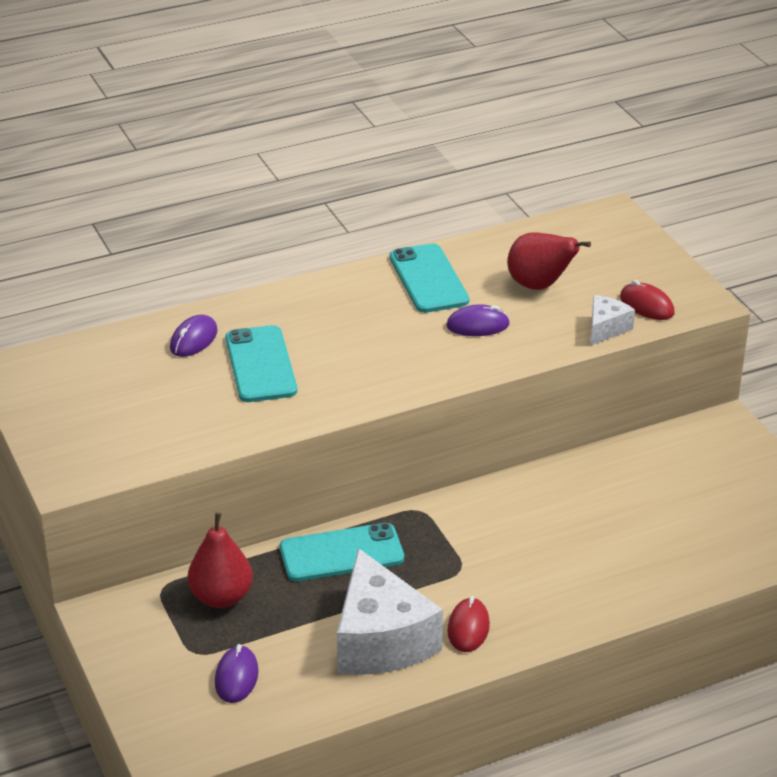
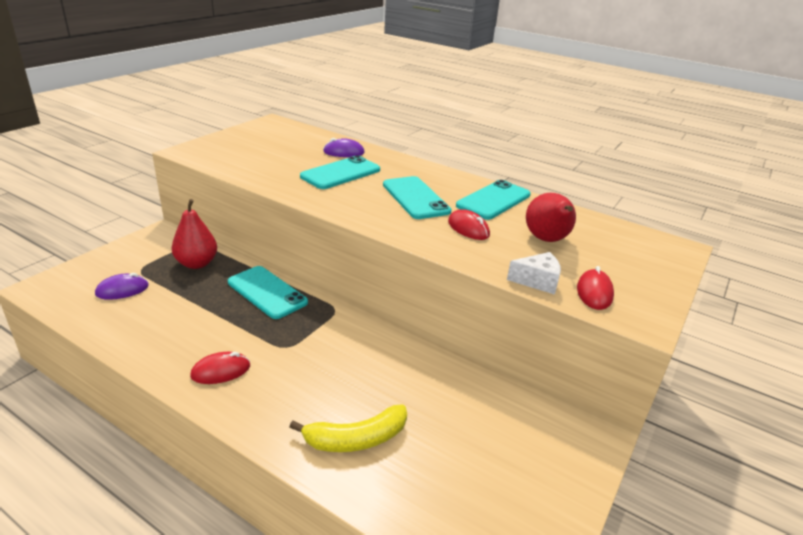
camera: 55 degrees right, 5 degrees down
(378, 332) = (415, 198): none -> turquoise phone
(381, 640) = (186, 335): white cheese -> none
(477, 325) = (468, 228): purple mouse -> red mouse
(631, 565) = (356, 439): none -> yellow banana

